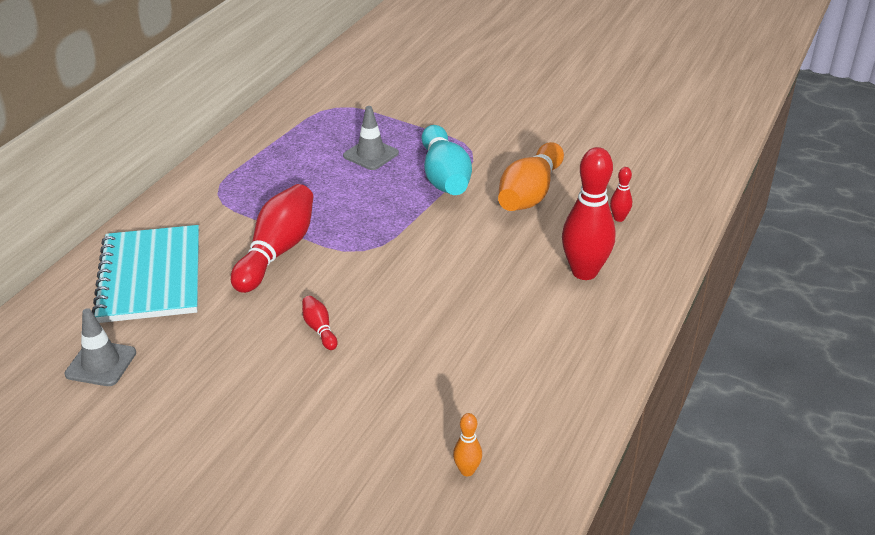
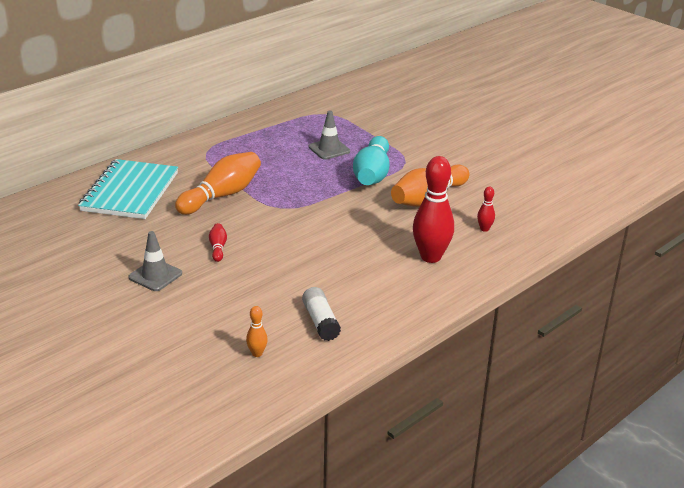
camera: 20 degrees right, 5 degrees down
(101, 363) = (68, 234): grey traffic cone -> grey traffic cone (155, 275)
(277, 252) = (221, 195): red bowling pin -> orange bowling pin
(515, 400) = (321, 322): none -> white glue stick

